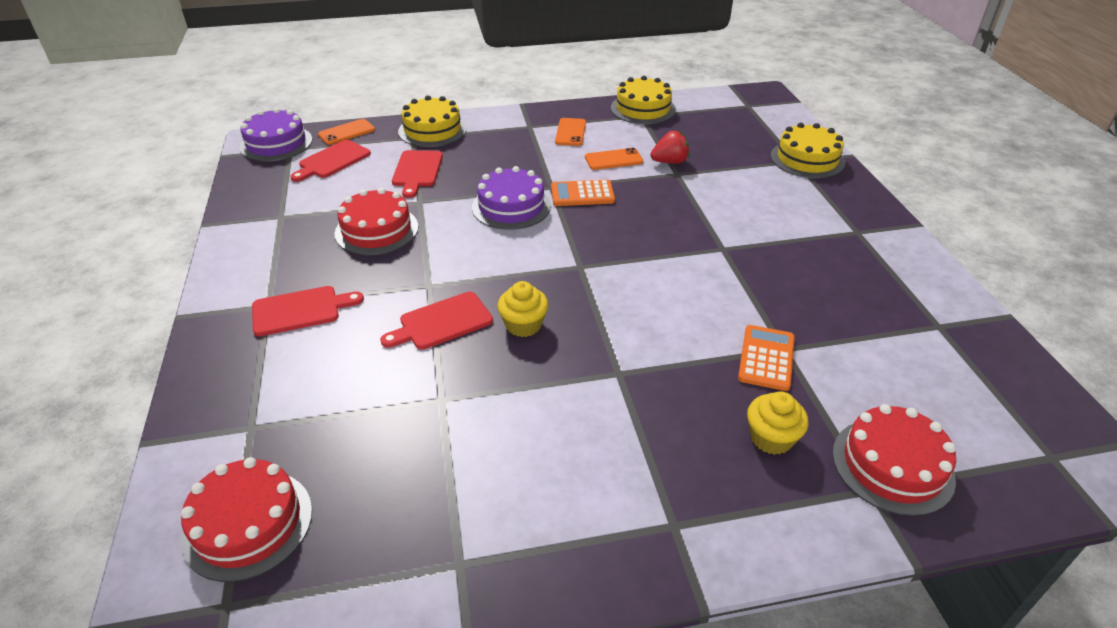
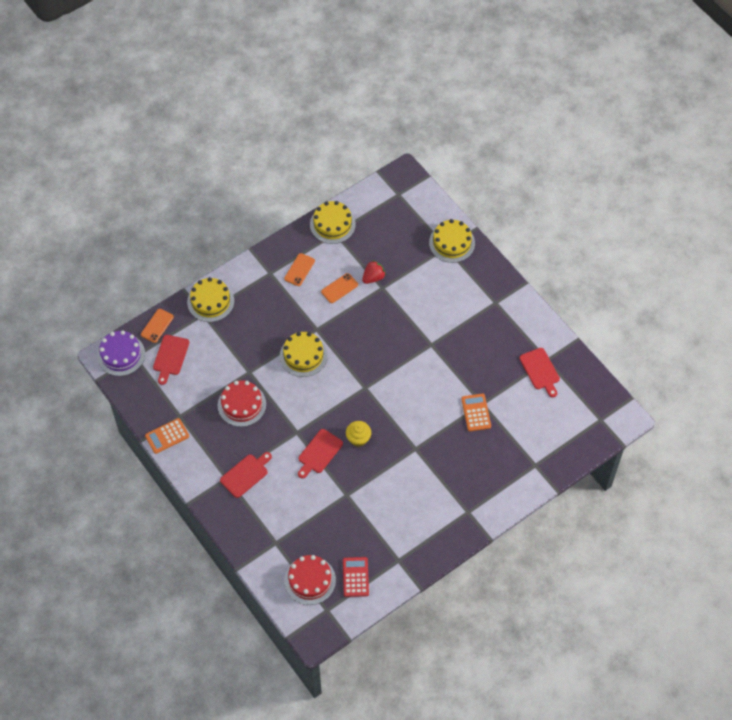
camera: 25 degrees left, 20 degrees up
(343, 559) = (355, 577): none -> red calculator
(417, 171) = (229, 346): red cutting board -> red cutting board (540, 370)
(511, 206) = (303, 355): purple cake -> yellow cake
(570, 132) = (299, 270): orange phone -> orange phone turned 45 degrees clockwise
(582, 194) = (337, 328): orange calculator -> orange calculator (167, 436)
(771, 438) = (491, 456): yellow cupcake -> none
(892, 465) = (541, 450): red cake -> none

